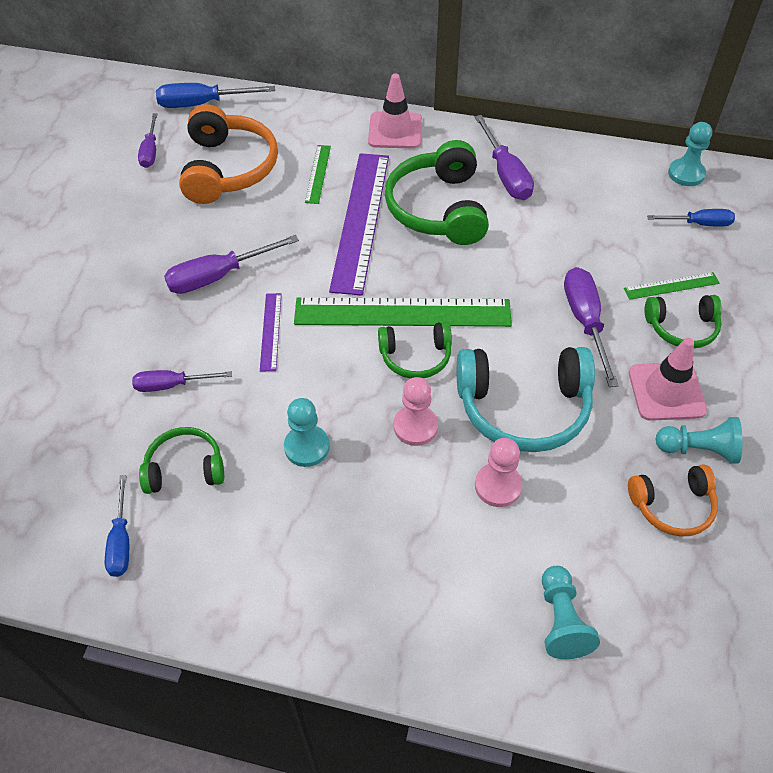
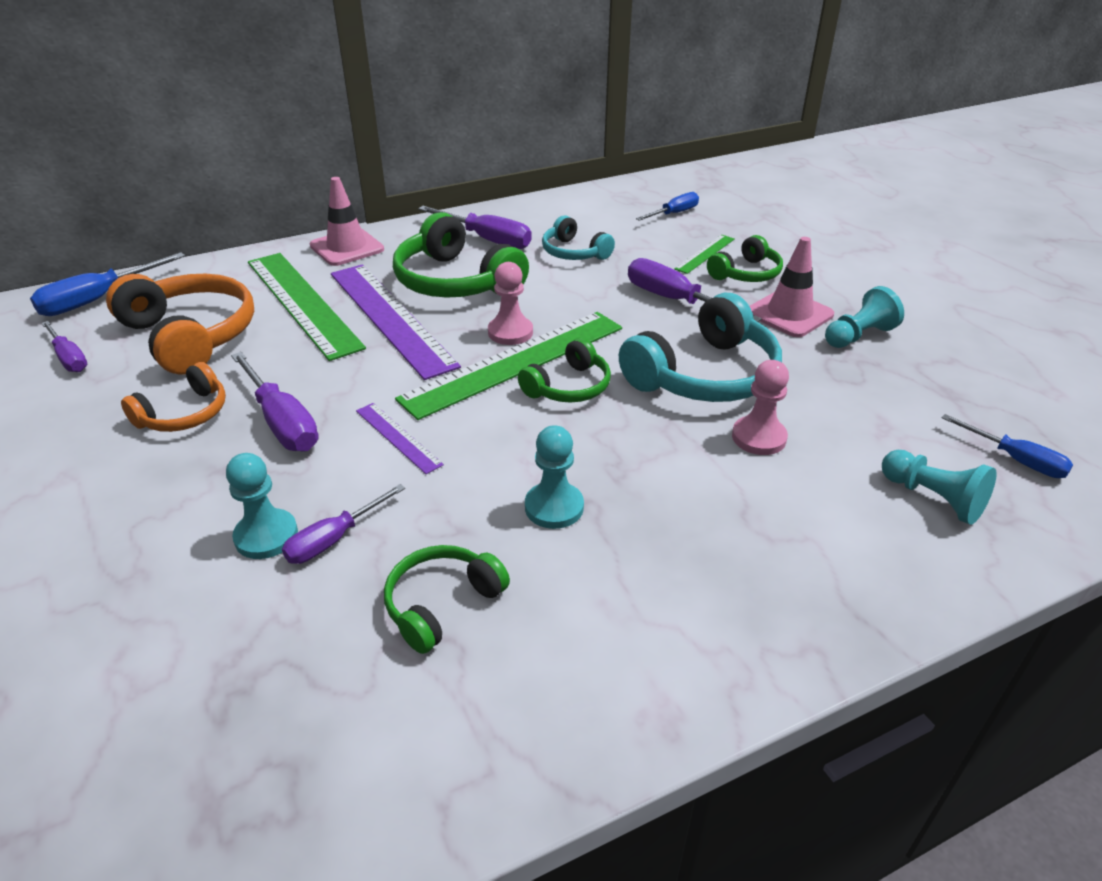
camera: 40 degrees left, 15 degrees down
(121, 541) = (446, 725): blue screwdriver -> blue screwdriver (1015, 460)
(218, 276) = (282, 422): purple screwdriver -> purple screwdriver turned 60 degrees counterclockwise
(318, 174) = (302, 303): green ruler -> green ruler, size x2.19
(415, 426) = (635, 435): pink pawn -> pink pawn (510, 332)
(560, 225) = (574, 252): none -> turquoise headphones
(672, 506) = (892, 378): orange headphones -> orange headphones (184, 414)
(686, 174) = (626, 191): turquoise pawn -> turquoise pawn (266, 536)

